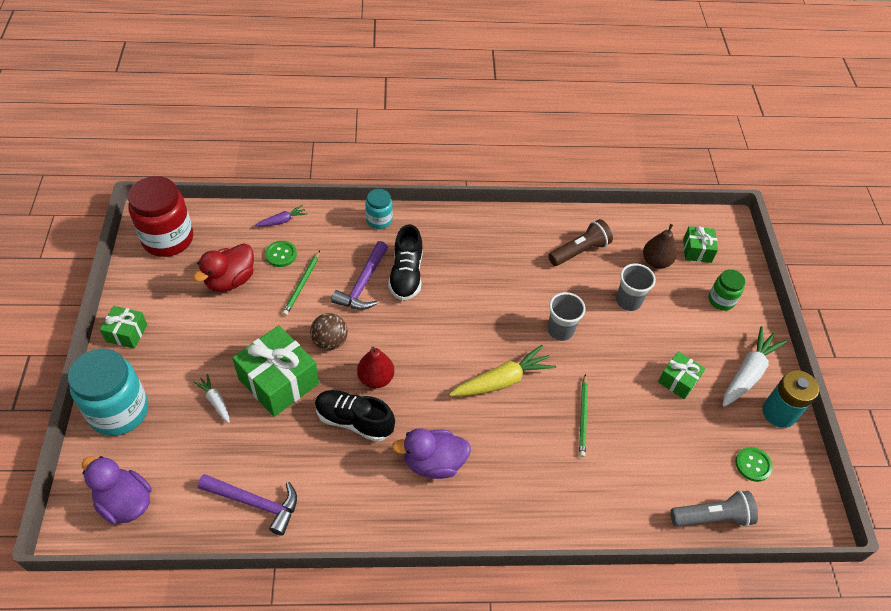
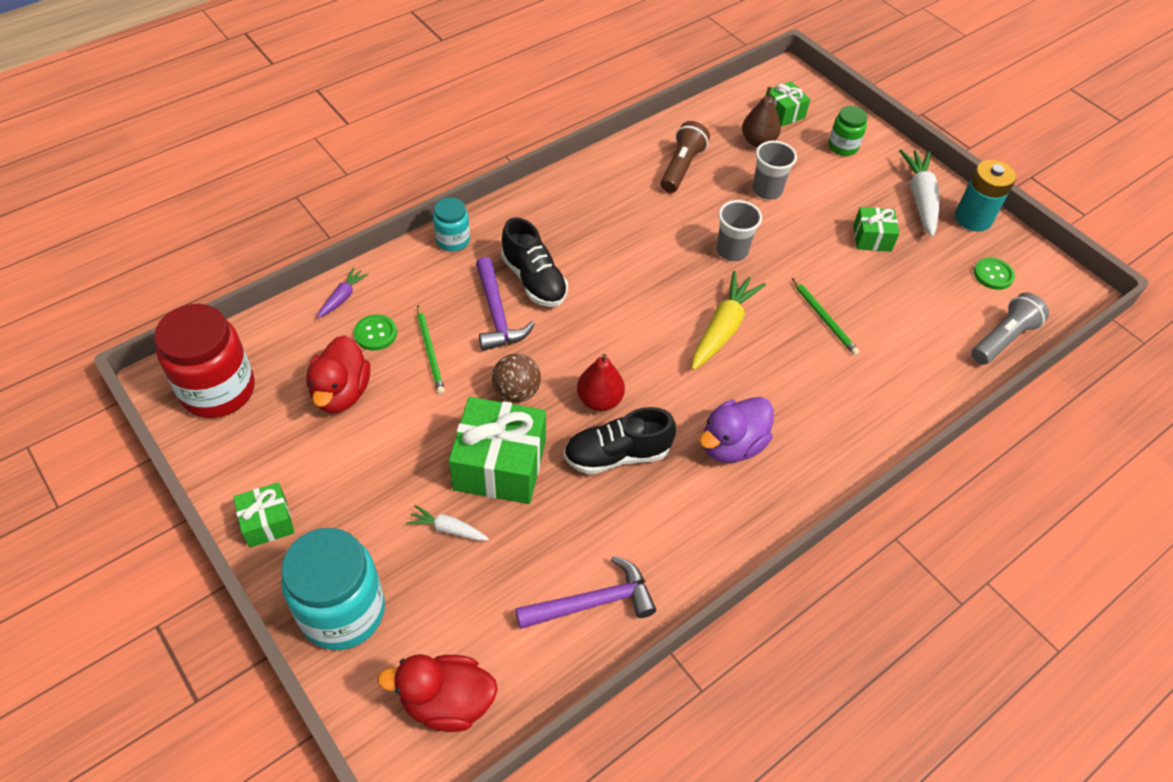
camera: 35 degrees left, 0 degrees up
(125, 502) = (447, 702): purple duck -> red duck

